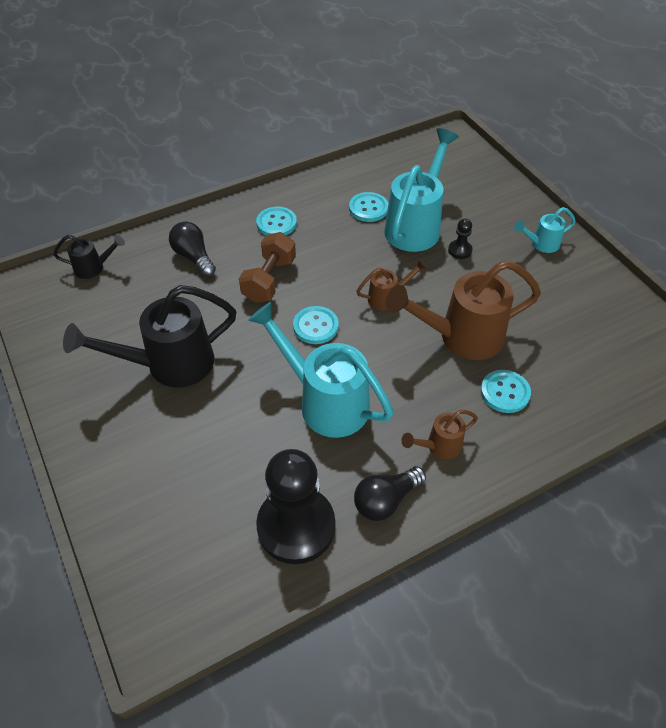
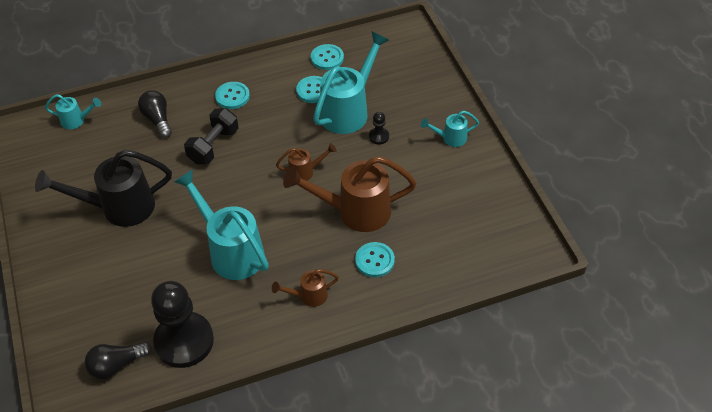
camera: 10 degrees right, 0 degrees up
(93, 268) = (76, 120): black watering can -> turquoise watering can
(269, 280) = (213, 146): brown dumbbell -> black dumbbell
(315, 326) = (240, 189): turquoise button -> turquoise button (327, 58)
(386, 500) = (256, 331): black light bulb -> black light bulb (117, 365)

